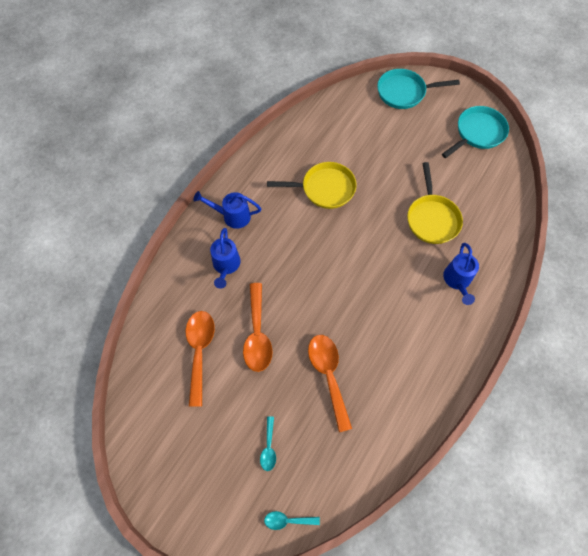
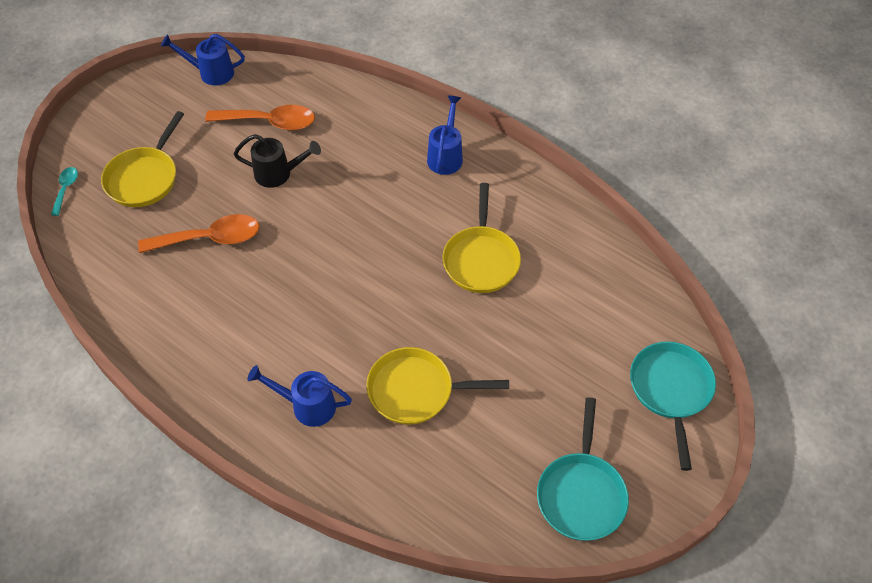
camera: 95 degrees right, 10 degrees down
(226, 266) = (374, 148): blue watering can -> blue watering can (211, 73)
(257, 334) = (278, 174): orange spoon -> black watering can
(268, 447) = (144, 177): turquoise spoon -> yellow pan
(477, 133) = (581, 493): turquoise pan -> turquoise pan turned 45 degrees clockwise

